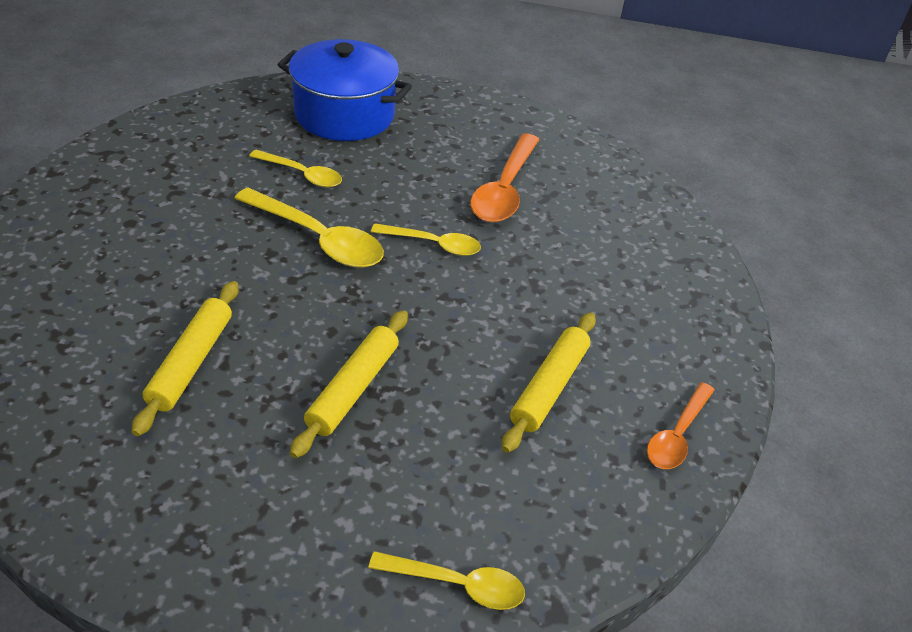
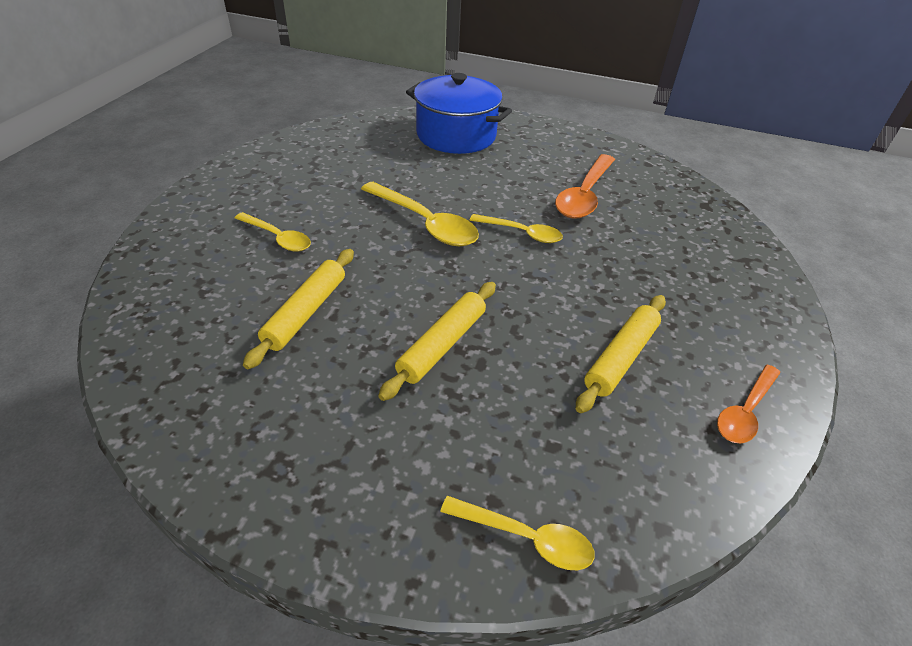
camera: 10 degrees right, 0 degrees up
(302, 174) = (418, 175): yellow spoon -> yellow spoon (278, 238)

